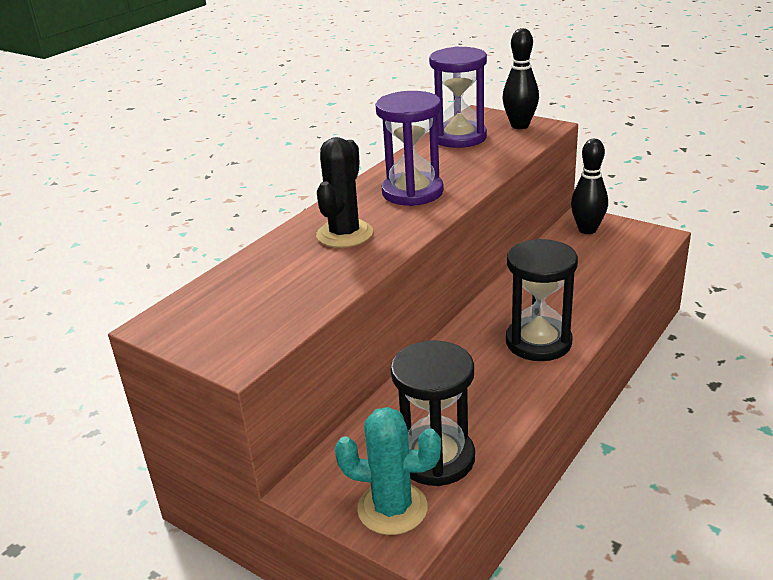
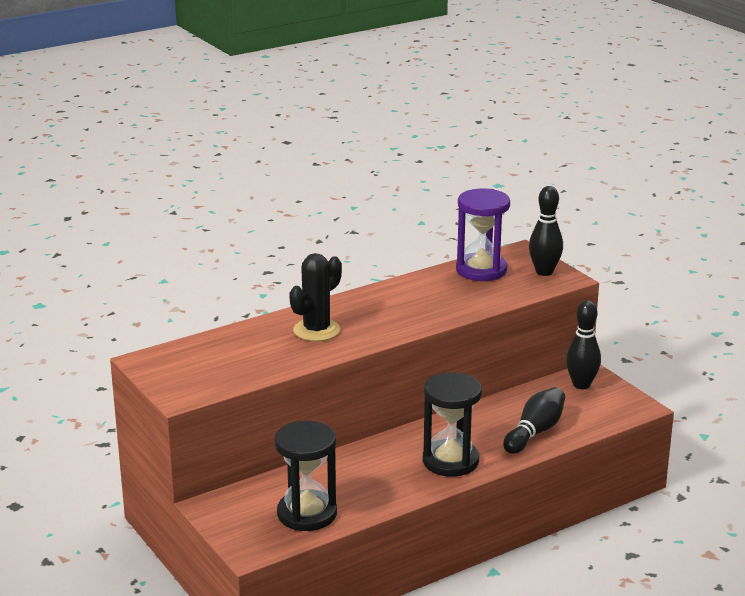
camera: 20 degrees right, 5 degrees down
(392, 508) = (254, 533): turquoise cactus -> none
(412, 192) = (397, 310): purple hourglass -> none
(591, 287) = (535, 432): none -> black bowling pin

